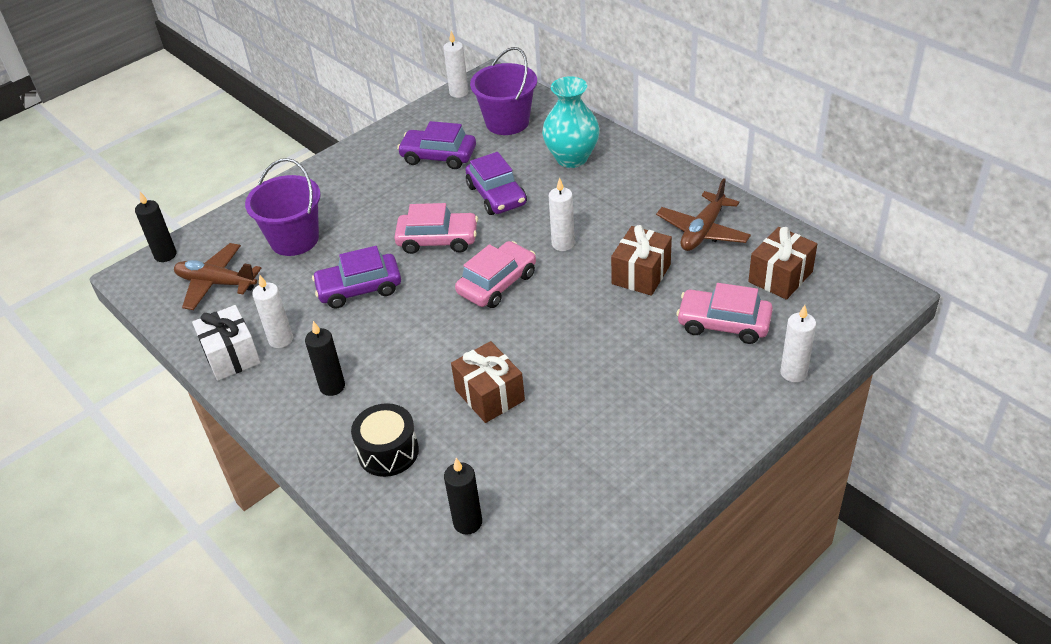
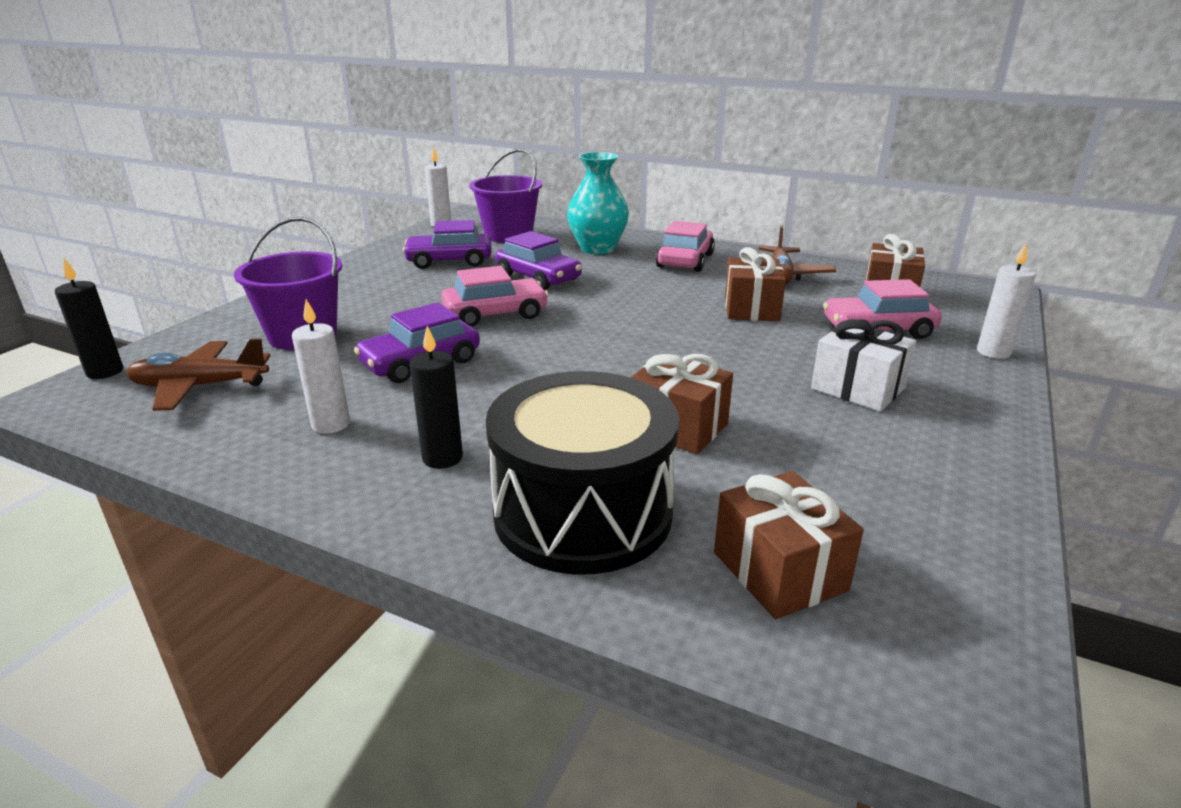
camera: 25 degrees left, 15 degrees down
(231, 356) = (256, 453): white gift -> white gift (857, 388)
(388, 452) = (583, 513): black drum -> black drum, size x1.80
(467, 522) = (779, 571): black candle -> brown gift
(497, 283) = (597, 335): pink car -> pink car (685, 260)
(563, 244) = (645, 300): white candle -> none

